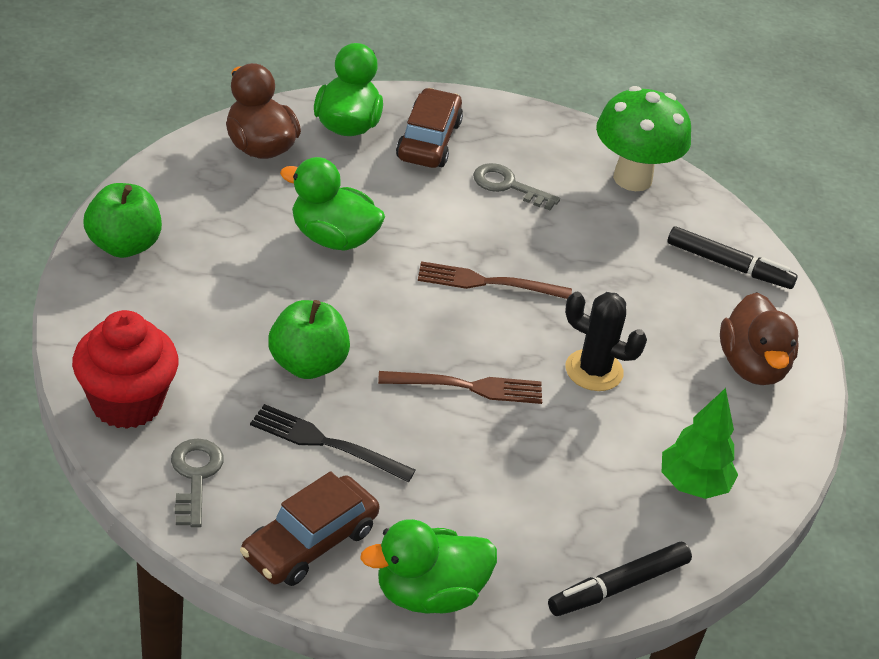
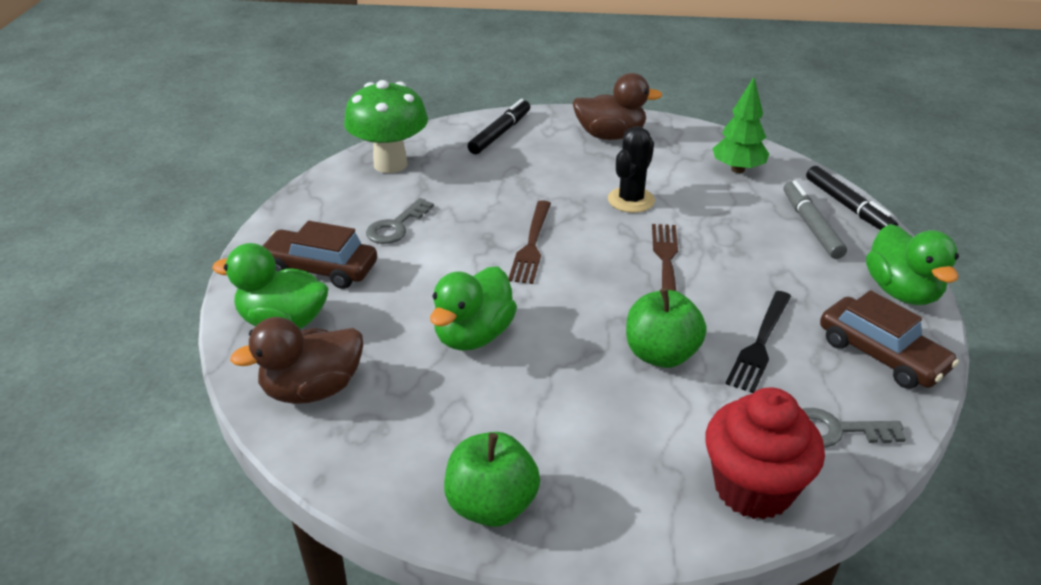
camera: 80 degrees left, 5 degrees down
(563, 535) = (811, 226): none -> grey marker

